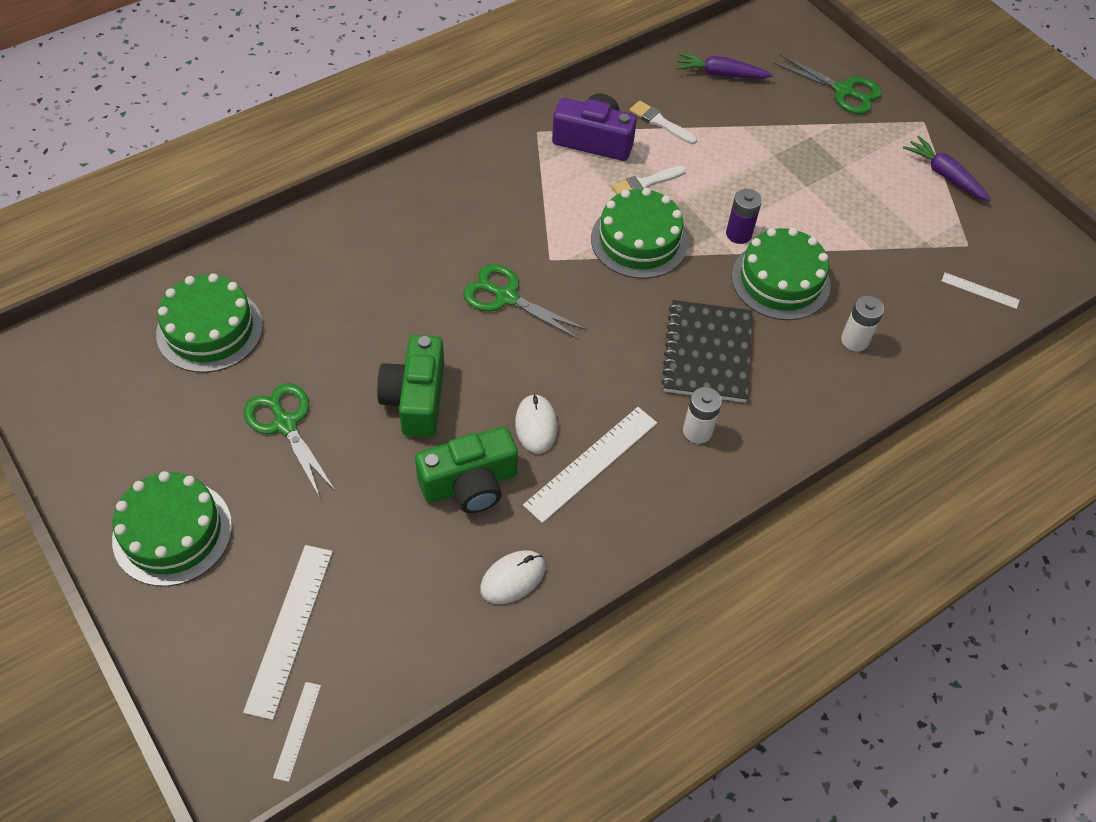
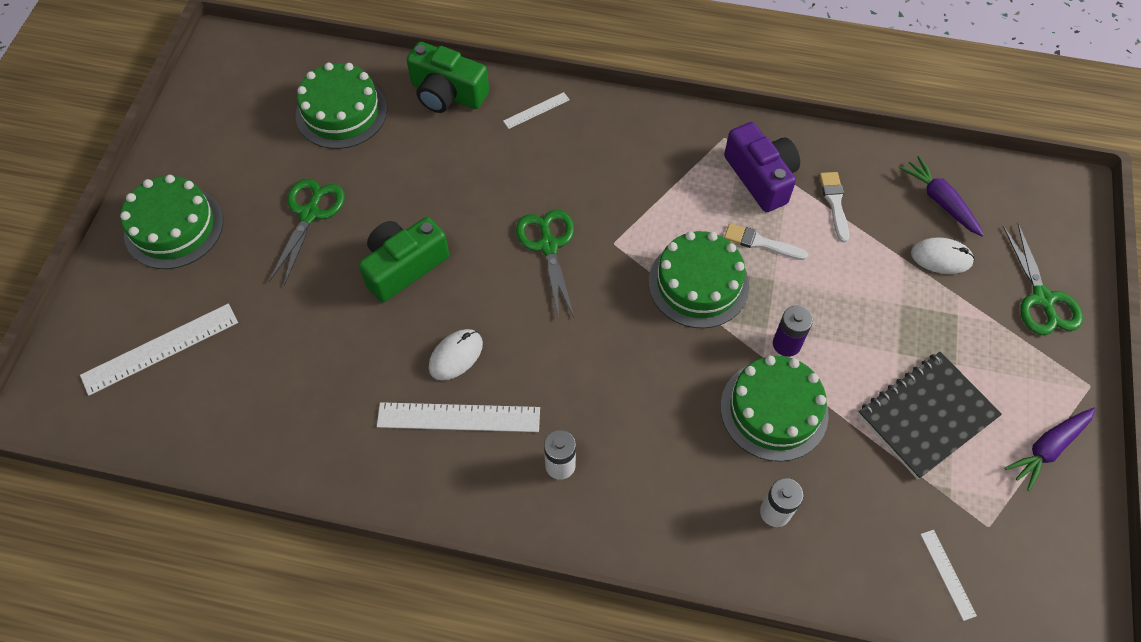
camera: 50 degrees right, 5 degrees up
(297, 730) = (92, 416): white ruler -> white ruler (536, 110)
(470, 484) = (366, 356): green camera -> green camera (447, 93)
(513, 578) = (314, 446): white mouse -> white mouse (941, 257)
(707, 353) = (642, 415): black notebook -> black notebook (927, 416)
(944, 175) = (1048, 448): purple carrot -> purple carrot turned 135 degrees counterclockwise

